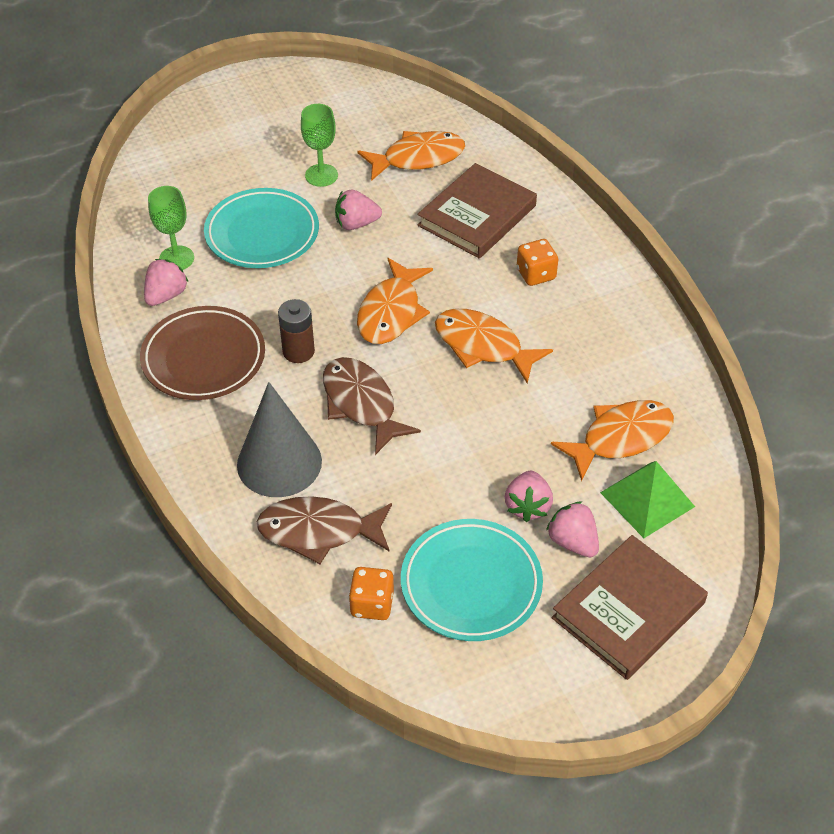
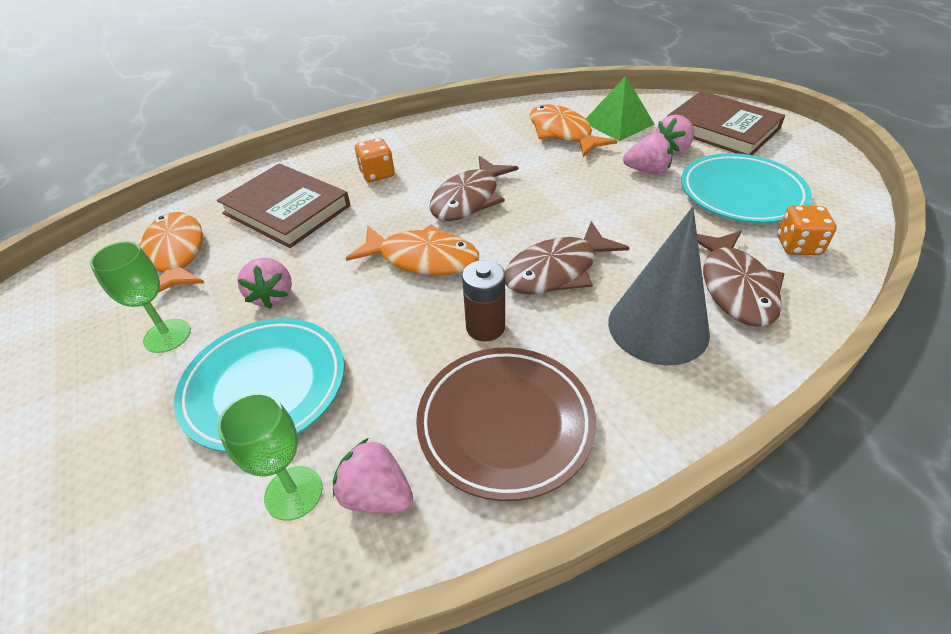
camera: 90 degrees left, 5 degrees down
(483, 346) = (469, 199): orange fish -> brown fish

